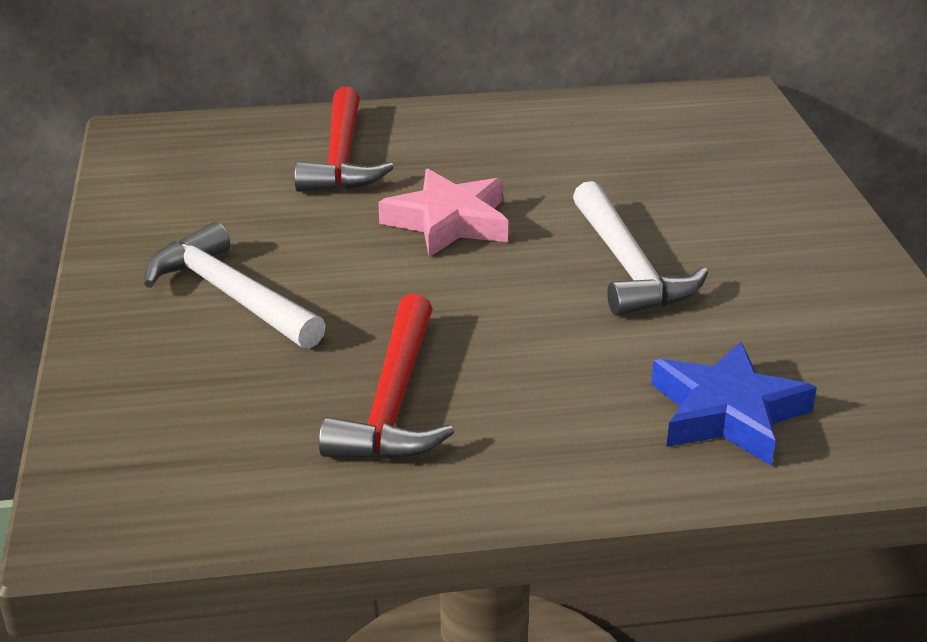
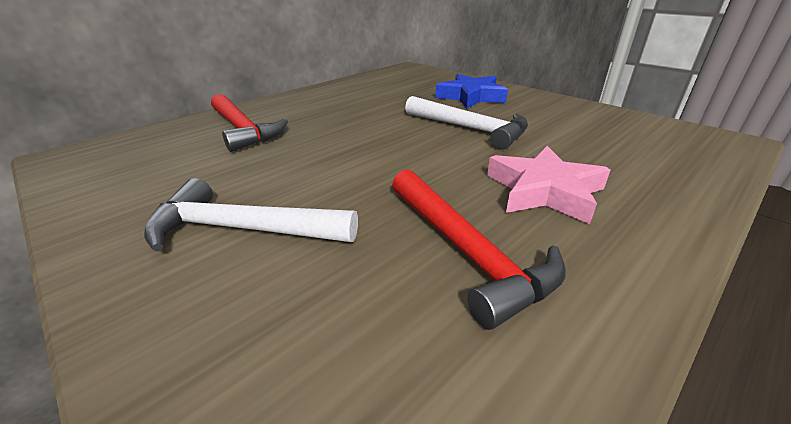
camera: 35 degrees left, 0 degrees up
(449, 222) = (349, 139): pink star -> pink star (544, 190)
(727, 413) = (633, 171): blue star -> blue star (471, 97)

